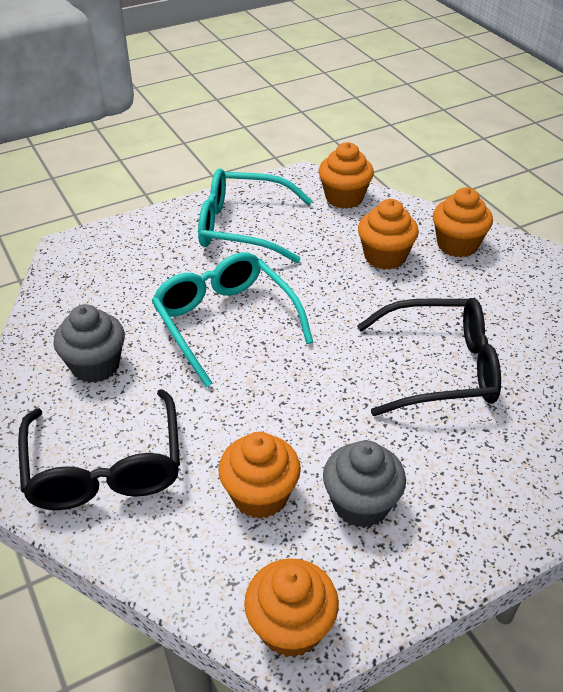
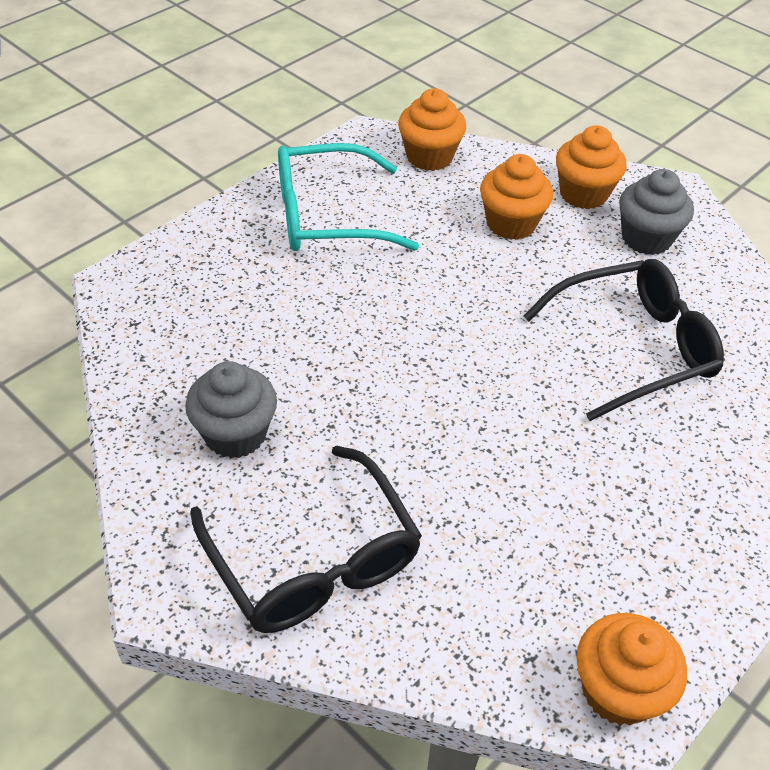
camera: 20 degrees left, 5 degrees up
(224, 321) = (365, 342): turquoise glasses -> none
(260, 495) = (511, 547): orange cupcake -> none
(361, 504) = (624, 528): grey cupcake -> grey cupcake (646, 238)

